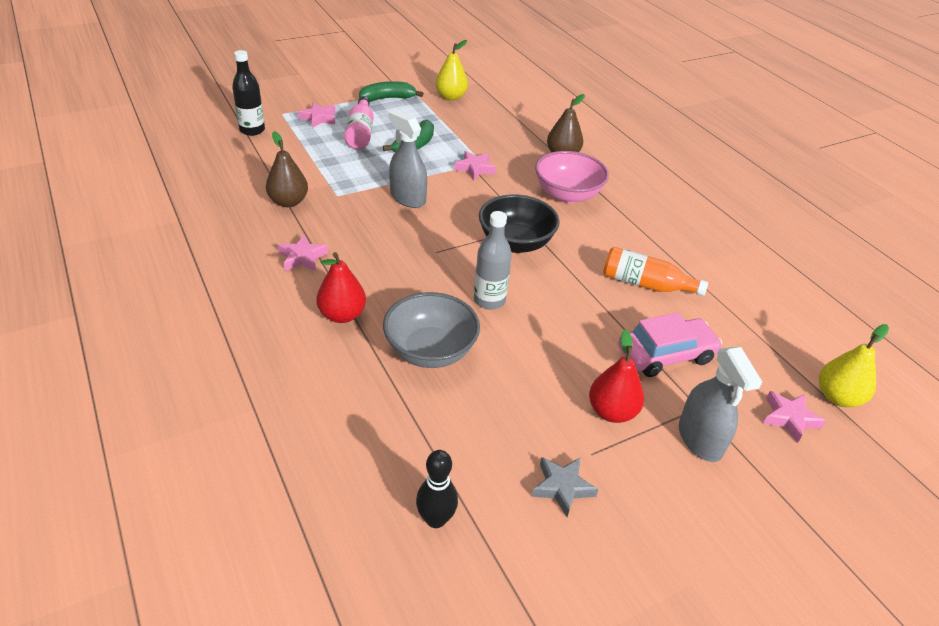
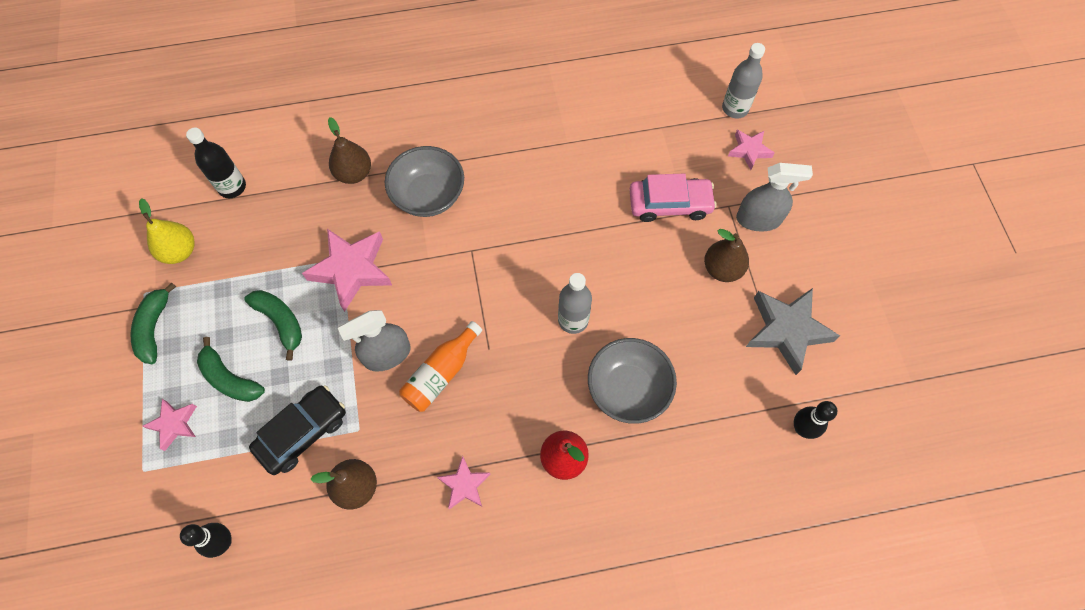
camera: 70 degrees left, 25 degrees up
(235, 152) = (223, 542): none -> black bowling pin
(252, 130) = (174, 515): black bottle -> black bottle (232, 187)
(327, 170) = (302, 432): none -> black car
(360, 133) = (230, 379): pink bottle -> green banana
(475, 168) = (351, 270): pink star -> pink star, size x1.81
(515, 243) = (495, 270): black bowl -> none
(562, 487) = (787, 331): grey star -> grey star, size x1.81
(567, 195) = (428, 195): pink bowl -> grey bowl
(612, 412) = (722, 269): red pear -> brown pear
(645, 284) = (582, 182): orange bottle -> orange bottle (441, 373)
(666, 355) = (669, 204): pink car -> pink car turned 90 degrees clockwise
(837, 397) = (735, 108): yellow pear -> grey bottle

